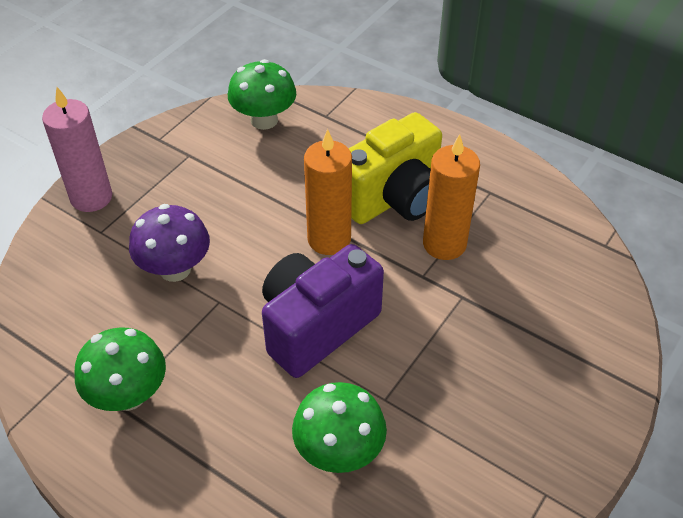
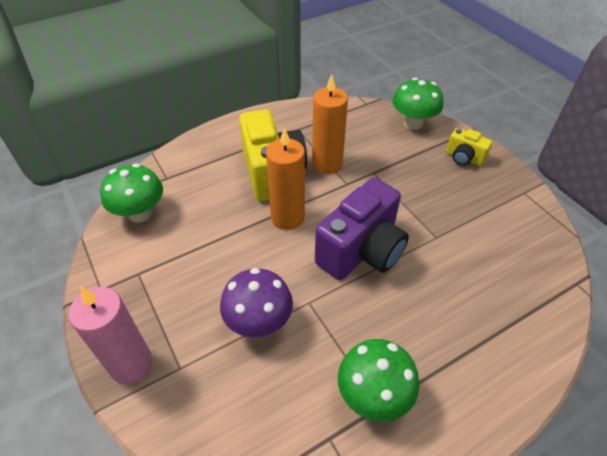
camera: 65 degrees left, 0 degrees up
(316, 326) = (361, 251): purple camera -> purple camera turned 120 degrees counterclockwise
(339, 451) = (469, 274): green mushroom -> green mushroom (413, 123)
(569, 397) = (464, 158): none -> yellow camera

